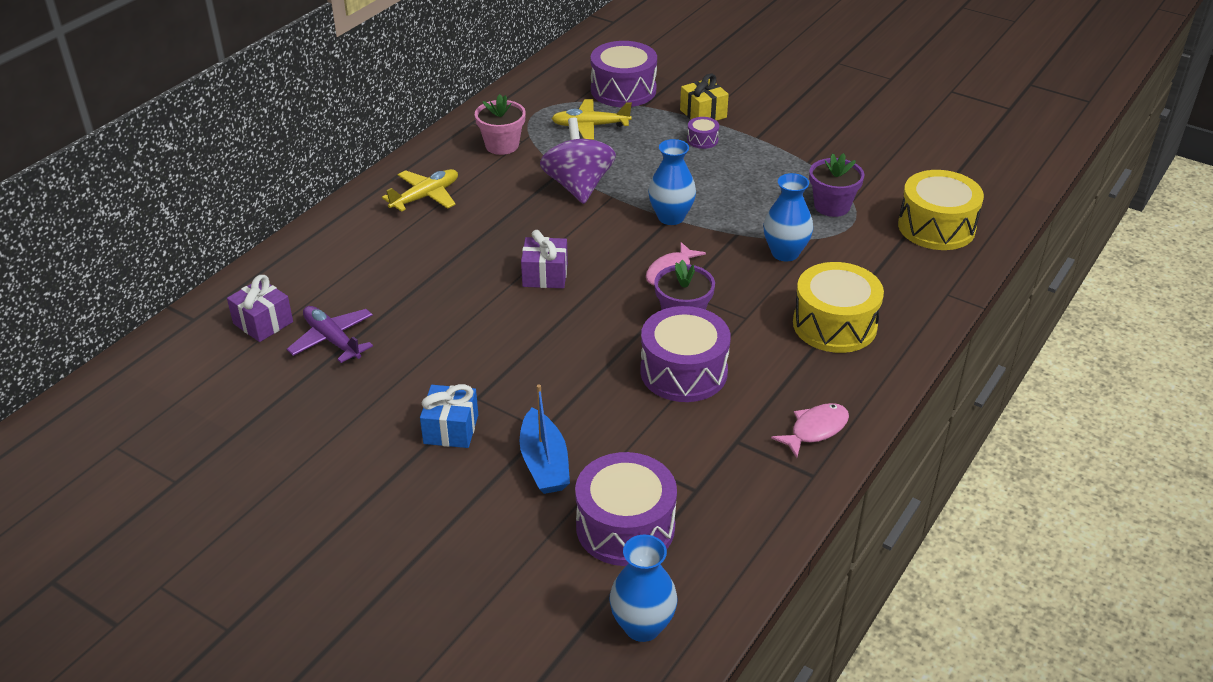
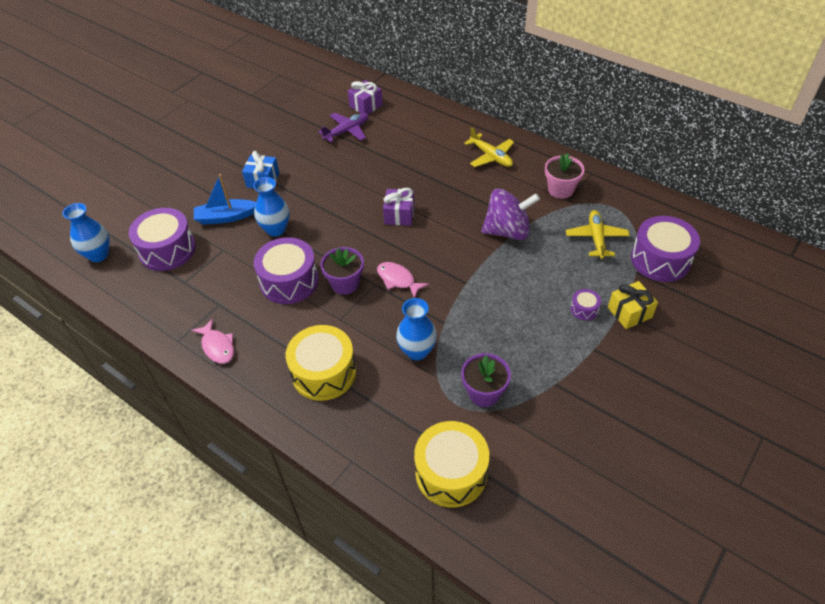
camera: 95 degrees right, 10 degrees up
(671, 217) = (467, 283): blue vase -> blue vase (276, 229)

